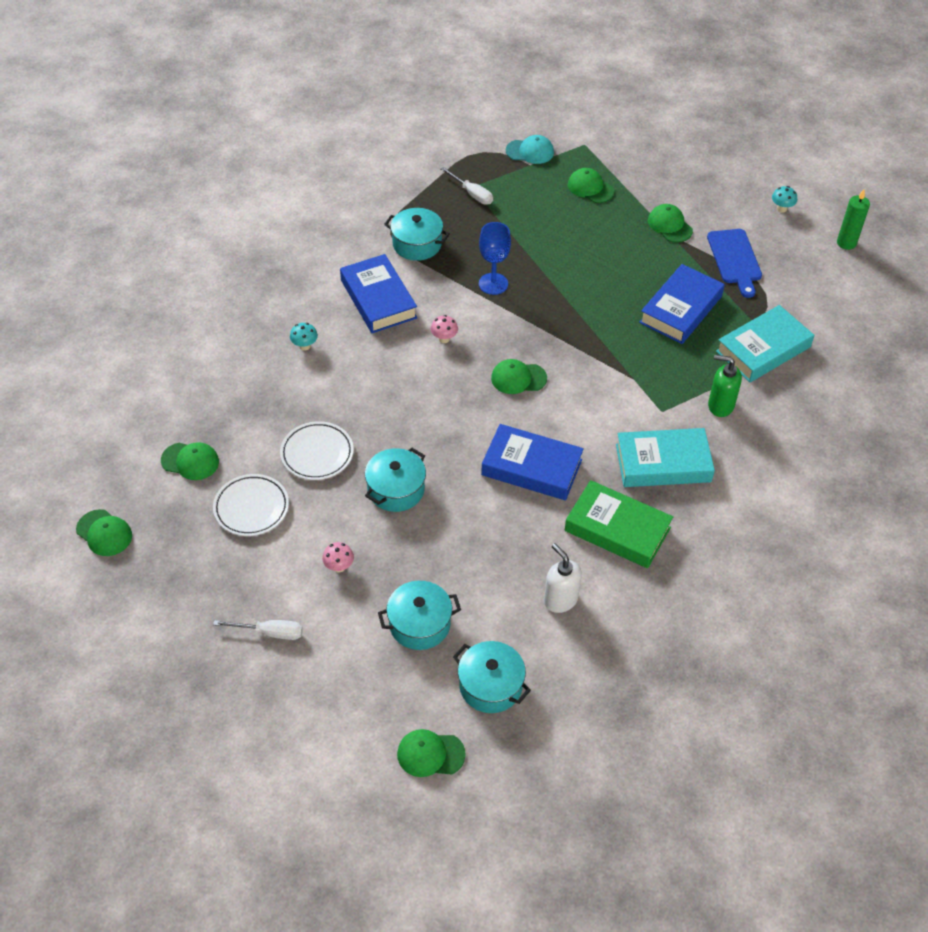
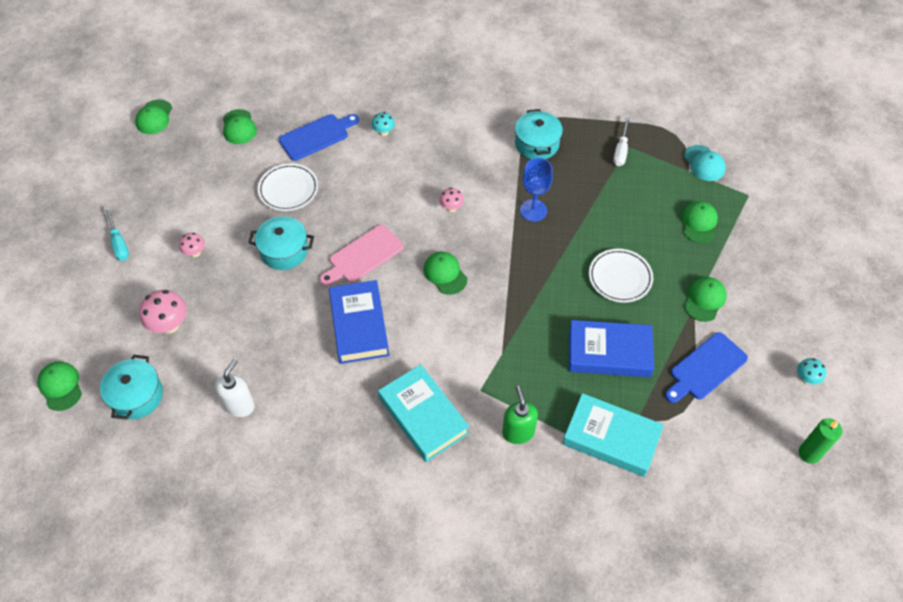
camera: 60 degrees right, 5 degrees up
(251, 508) = (218, 179): white plate -> white plate (620, 278)
(263, 401) = (317, 136): none -> blue cutting board
(270, 632) = (119, 243): white screwdriver -> turquoise screwdriver
(378, 299) = (461, 150): blue book -> none
(419, 624) = (169, 325): turquoise pot -> pink mushroom
(450, 429) = (363, 256): none -> pink cutting board
(617, 529) = (332, 413): green book -> none

